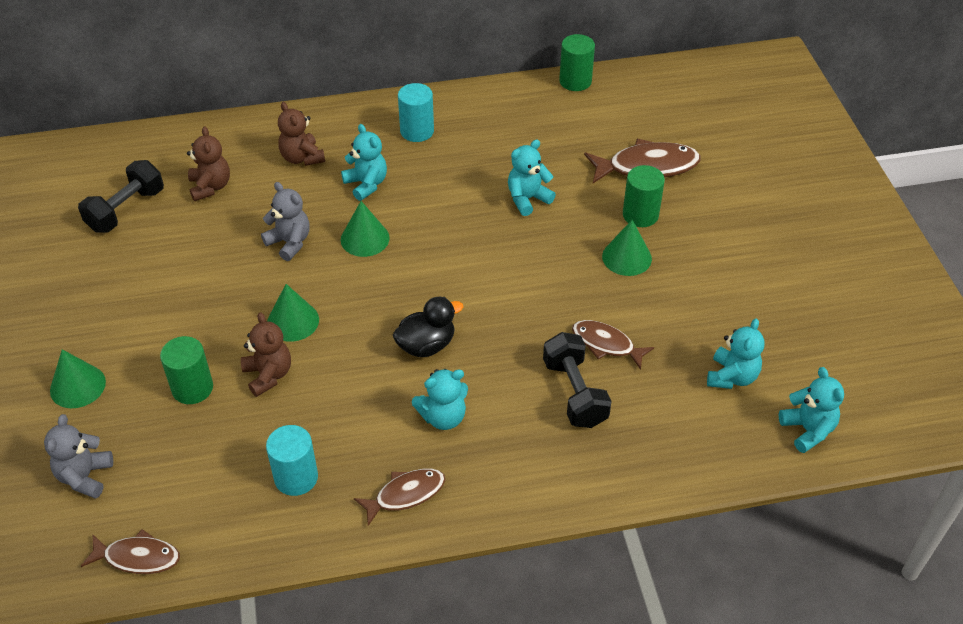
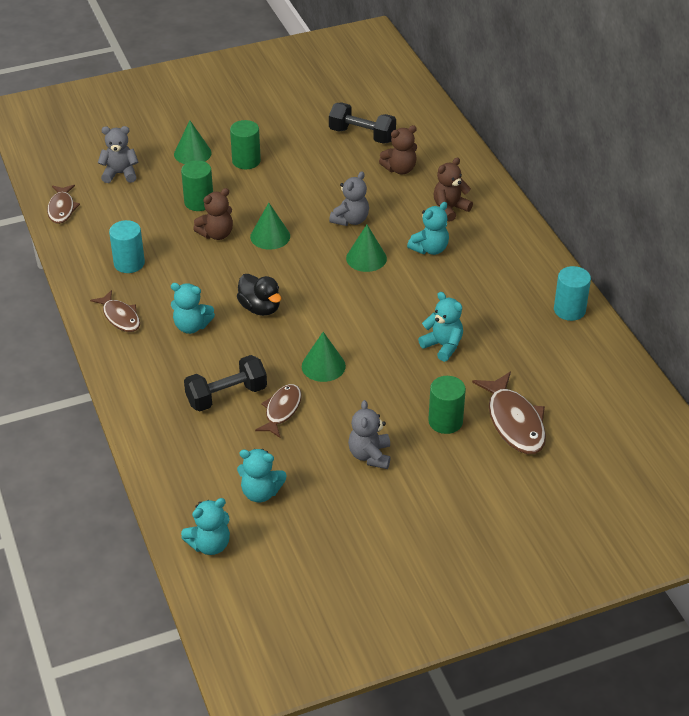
camera: 80 degrees right, 5 degrees down
(417, 131) = (508, 267): turquoise cylinder -> turquoise cylinder (569, 310)
(443, 417) = (191, 326): turquoise teddy bear -> turquoise teddy bear turned 45 degrees counterclockwise
(575, 81) = (623, 361): green cylinder -> green cylinder (246, 161)
(626, 257) = (387, 416): green cone -> green cone (323, 366)
(683, 279) = (370, 455): none -> grey teddy bear

